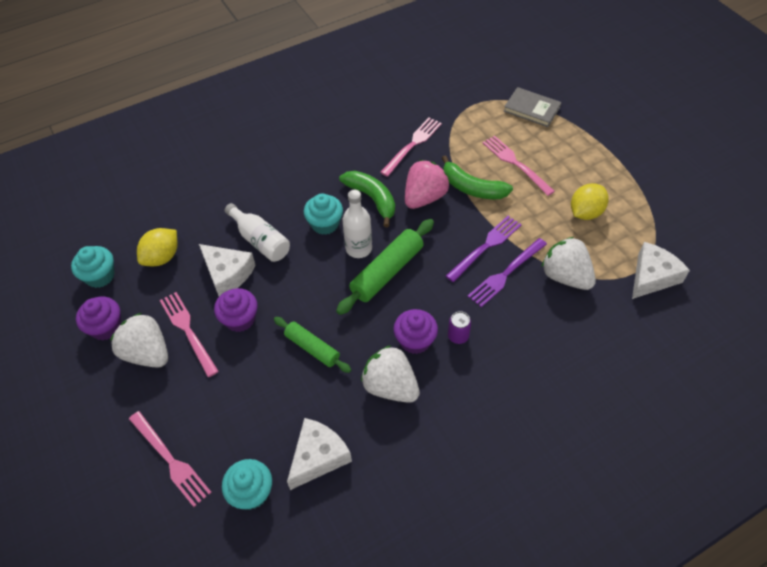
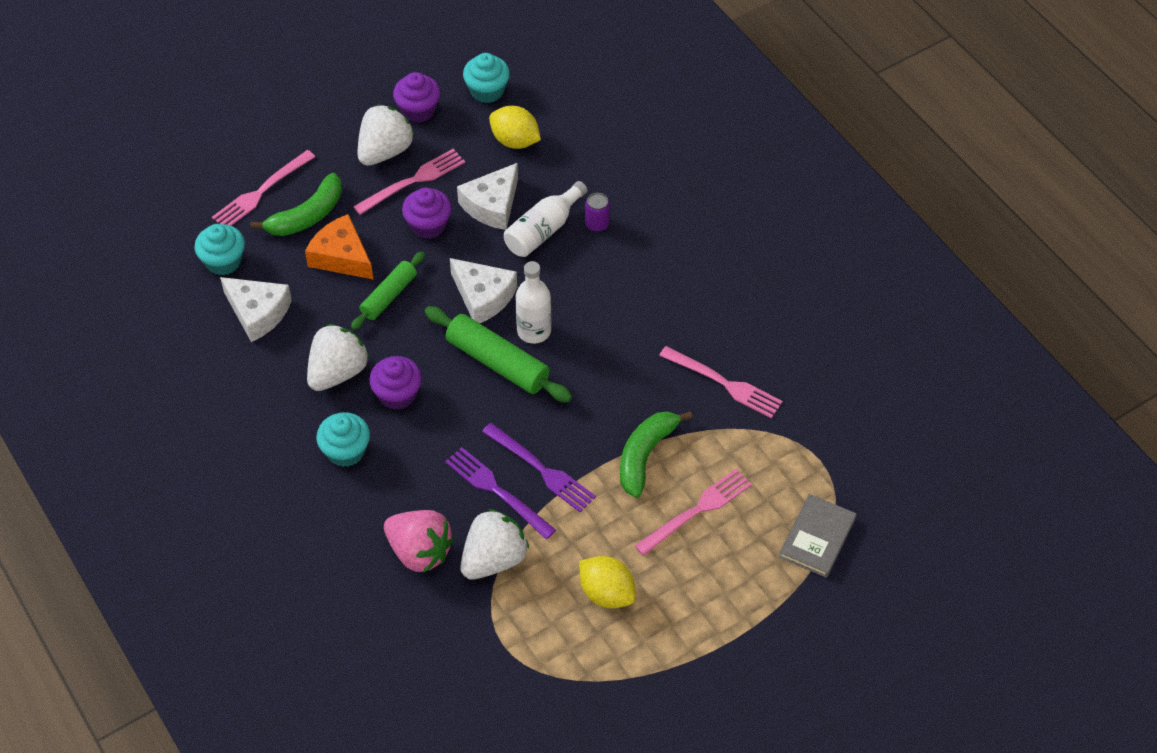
camera: 85 degrees right, 0 degrees up
(263, 386) = (341, 257): none -> orange cheese
(325, 224) = (573, 293): turquoise cupcake -> turquoise cupcake (346, 451)
(372, 199) = (618, 341): green banana -> green banana (307, 216)
(424, 197) = (624, 399): pink strawberry -> pink strawberry (419, 552)
(458, 336) = (403, 438): purple can -> purple can (597, 224)
(652, 276) = (495, 663): white cheese -> white cheese (483, 296)

